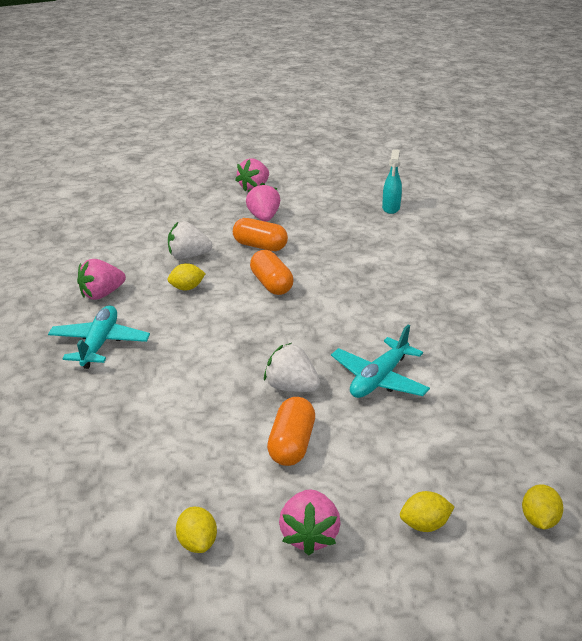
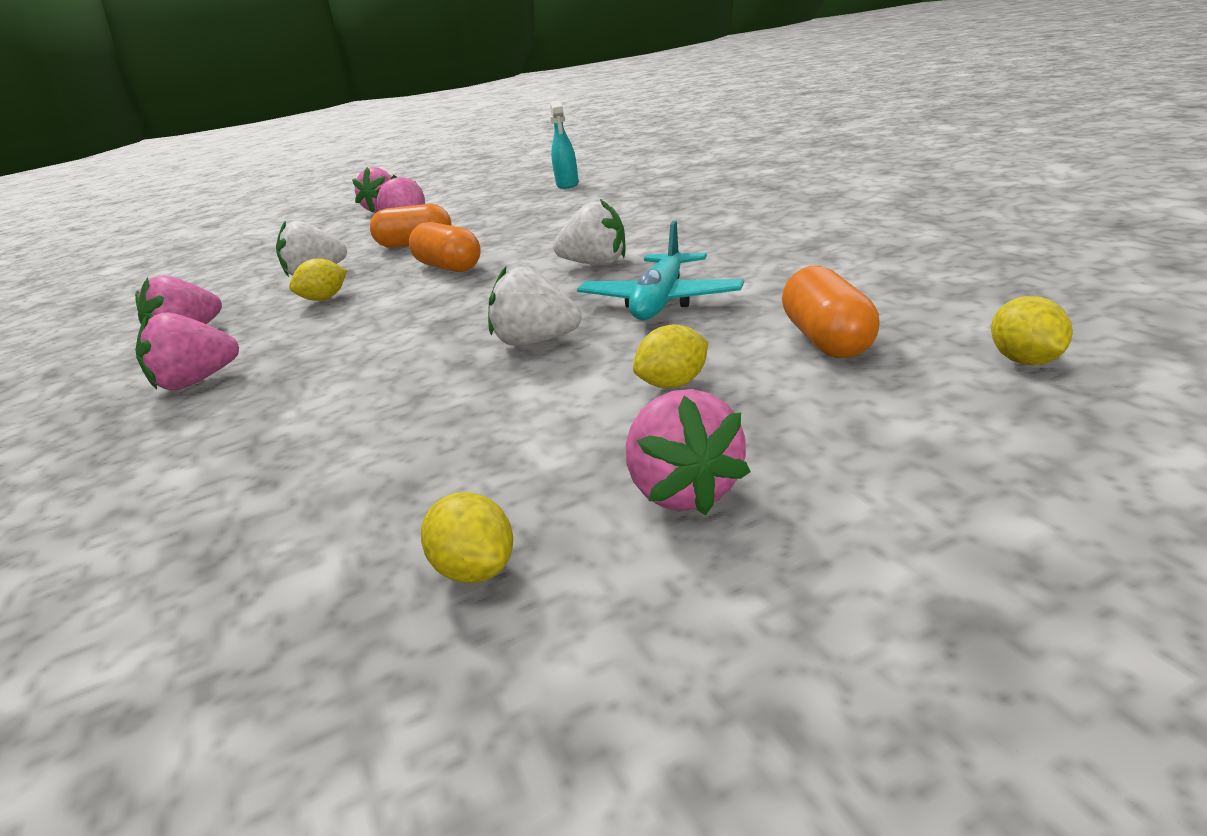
camera: 15 degrees left, 5 degrees down
(99, 344) = (196, 382): turquoise plane -> pink strawberry
(292, 444) = (576, 396): orange capsule -> orange capsule (827, 340)
(361, 321) = (596, 264): none -> white strawberry
(424, 525) = (864, 418): yellow lemon -> yellow lemon (673, 384)

